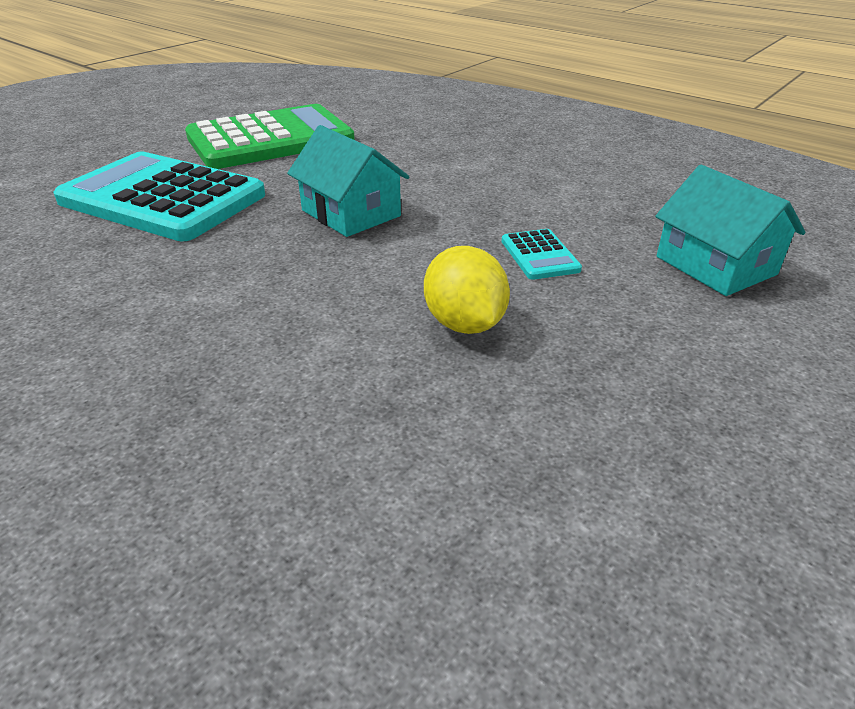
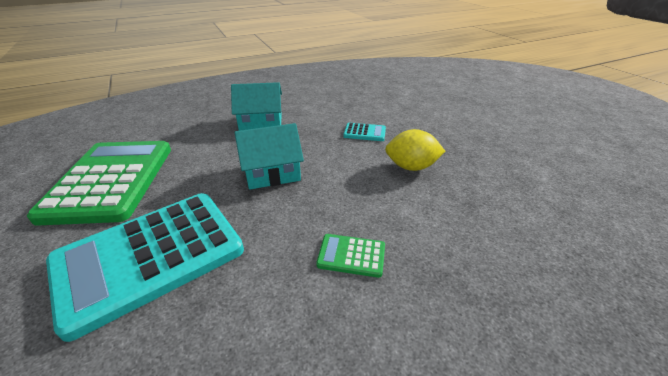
camera: 65 degrees left, 0 degrees up
(203, 312) = (351, 255): none -> green calculator
(715, 265) = (398, 103): turquoise house -> turquoise house (261, 122)

